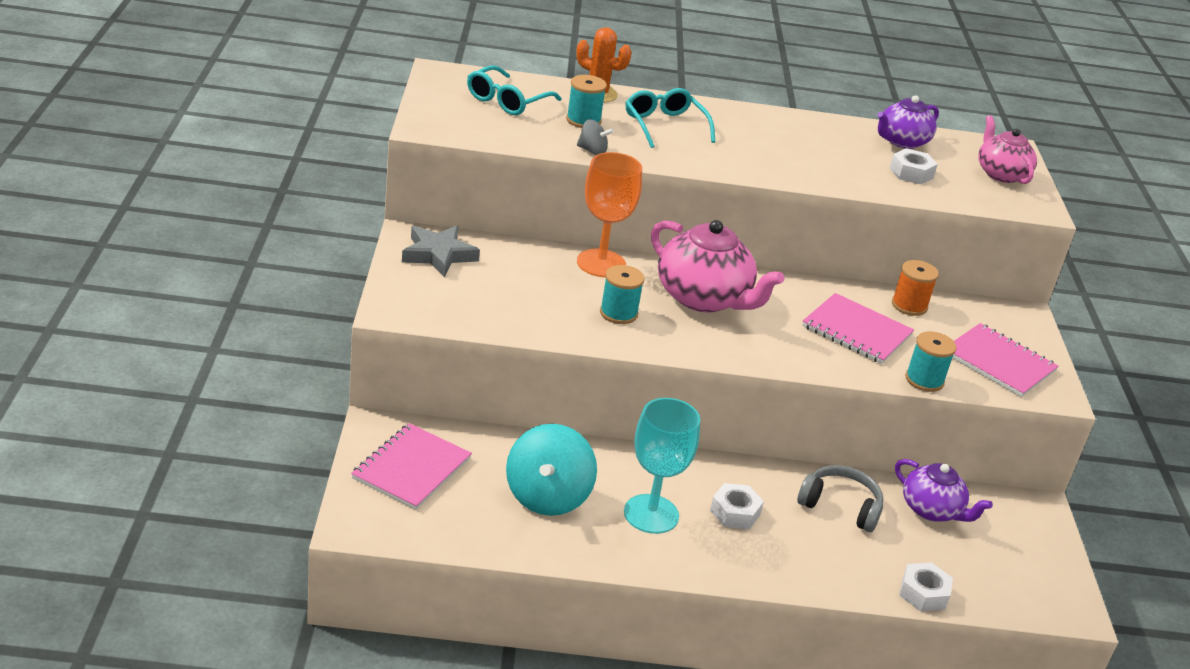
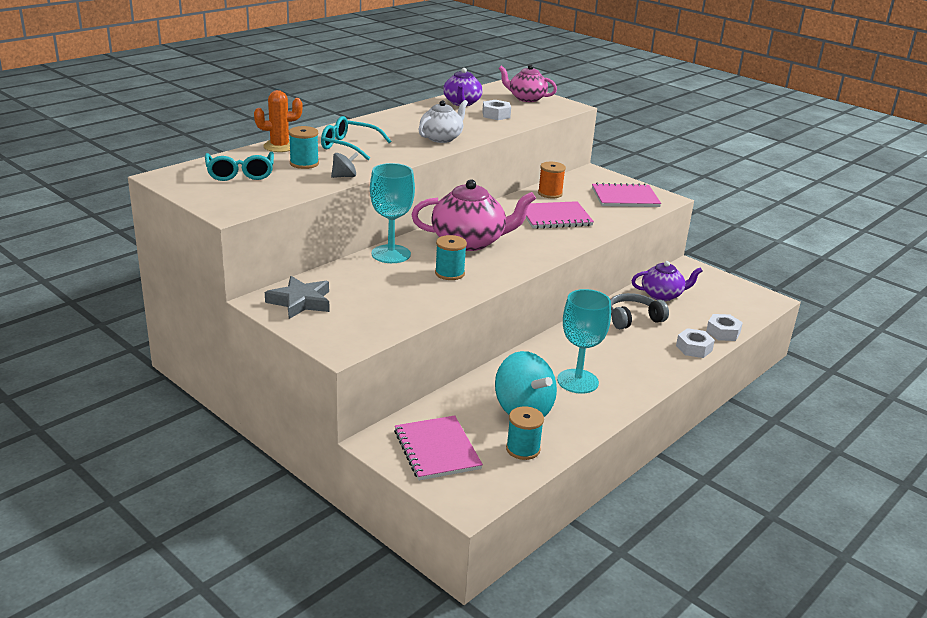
camera: 45 degrees left, 5 degrees down
(601, 263) = (391, 254): orange goblet -> turquoise goblet
(735, 512) = (605, 353): white nut -> white nut (694, 348)
(782, 165) = (441, 138): none -> white teapot
(924, 380) = (618, 222): turquoise spool -> turquoise spool (523, 449)

